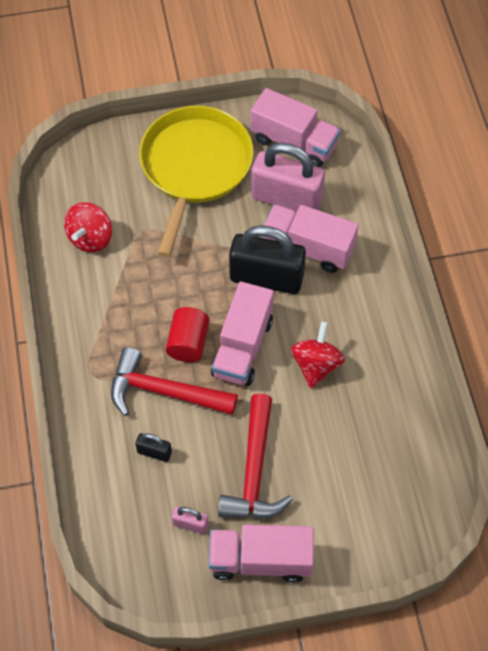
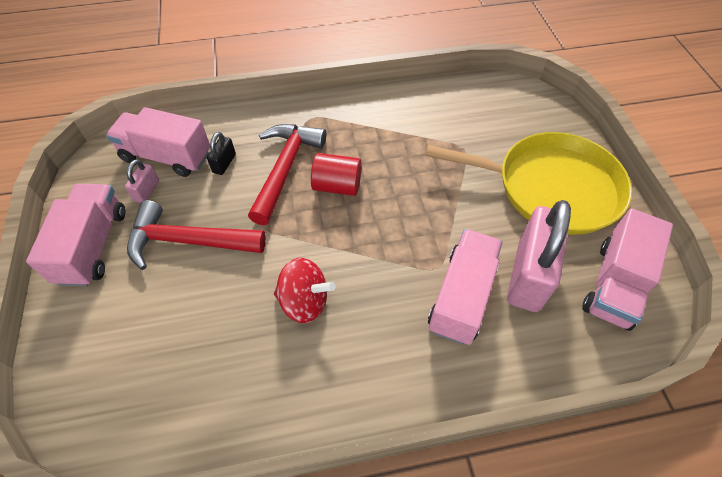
camera: 90 degrees right, 5 degrees down
(90, 238) = (450, 112): red spinning top -> none
(242, 347) = (330, 231): pink truck -> pink truck (166, 156)
(266, 278) = (417, 253): black padlock -> none

